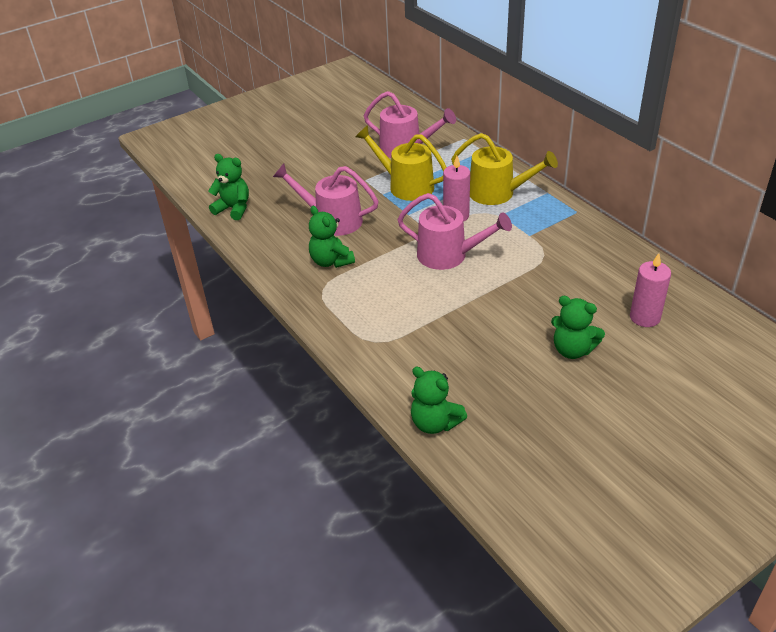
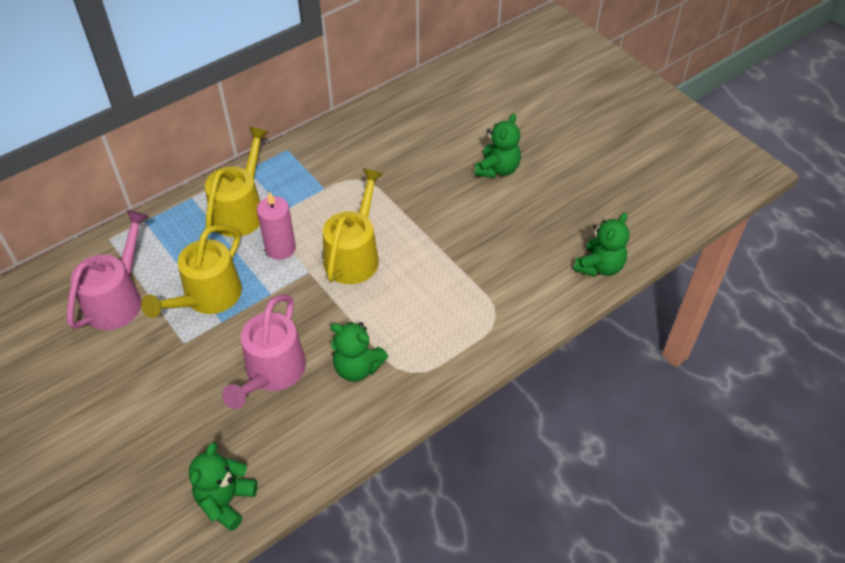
camera: 95 degrees left, 10 degrees up
(331, 261) = (357, 367): green teddy bear -> green teddy bear turned 60 degrees clockwise
(449, 255) = (354, 255): pink watering can -> yellow watering can
(644, 317) = (453, 120): pink candle -> none

